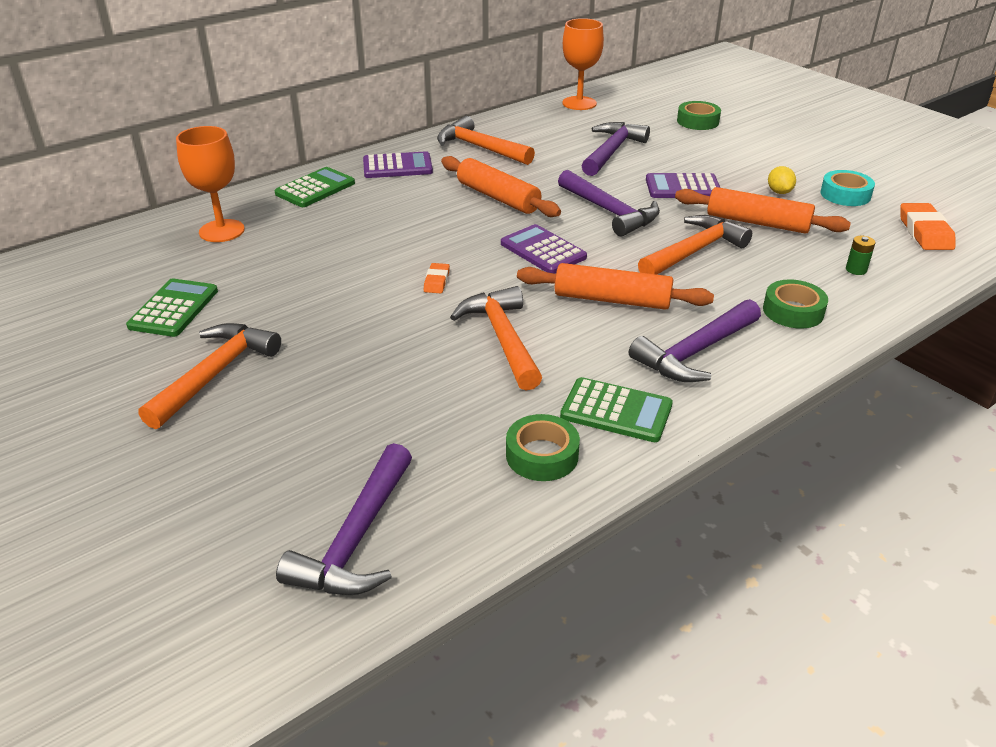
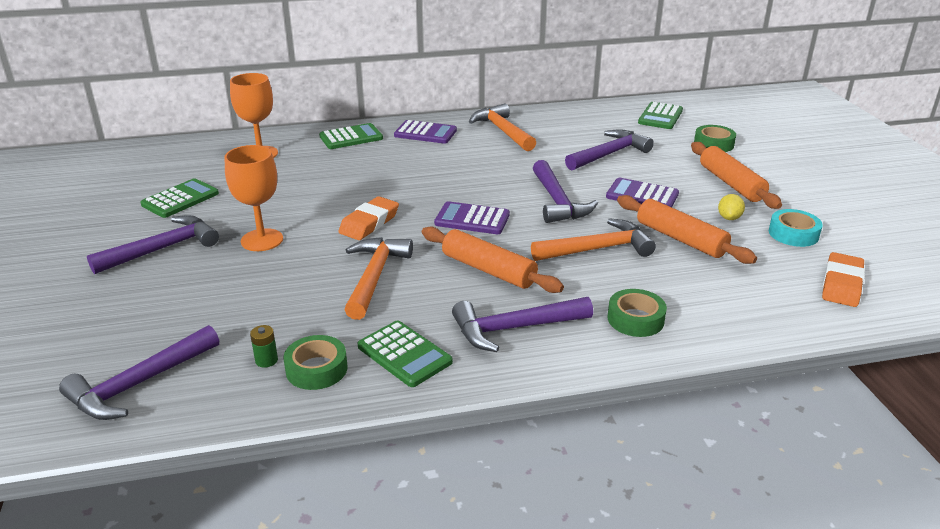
camera: 25 degrees right, 5 degrees down
(215, 374) = (163, 249): orange hammer -> purple hammer
(436, 281) = (369, 223): orange eraser -> orange eraser, size x1.82
(498, 197) = (478, 171): orange rolling pin -> orange rolling pin (731, 184)
(543, 250) = (472, 219): purple calculator -> purple calculator turned 60 degrees counterclockwise
(579, 103) = (621, 111): orange goblet -> orange goblet (262, 240)
(623, 102) = (660, 116): none -> green calculator
(856, 270) = (734, 300): green battery -> green battery (266, 360)

